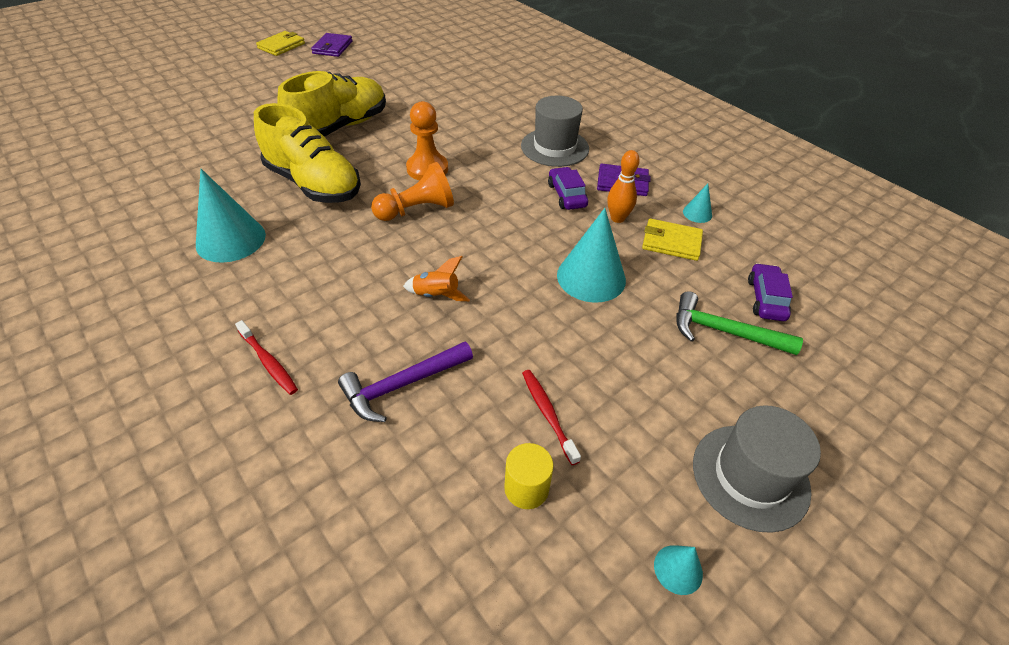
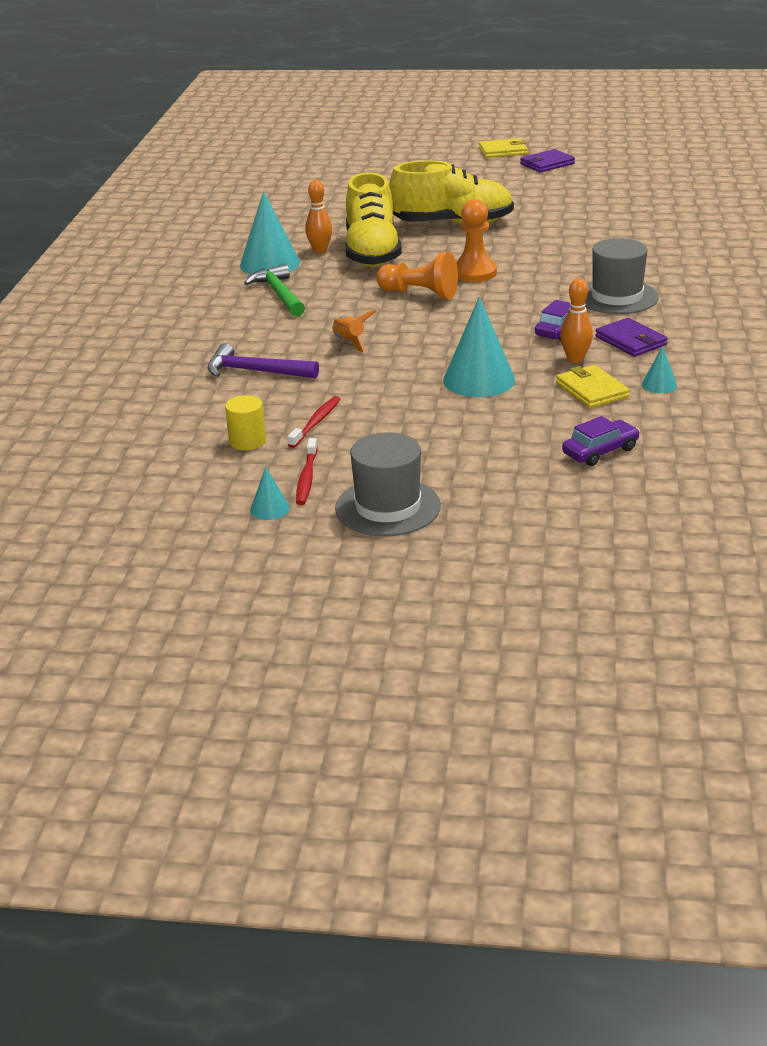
camera: 50 degrees right, 15 degrees down
(261, 202) = (320, 250): none -> orange bowling pin
(268, 362) = (201, 329): red toothbrush -> red toothbrush (307, 478)
(724, 332) = (522, 449): green hammer -> green hammer (279, 294)

